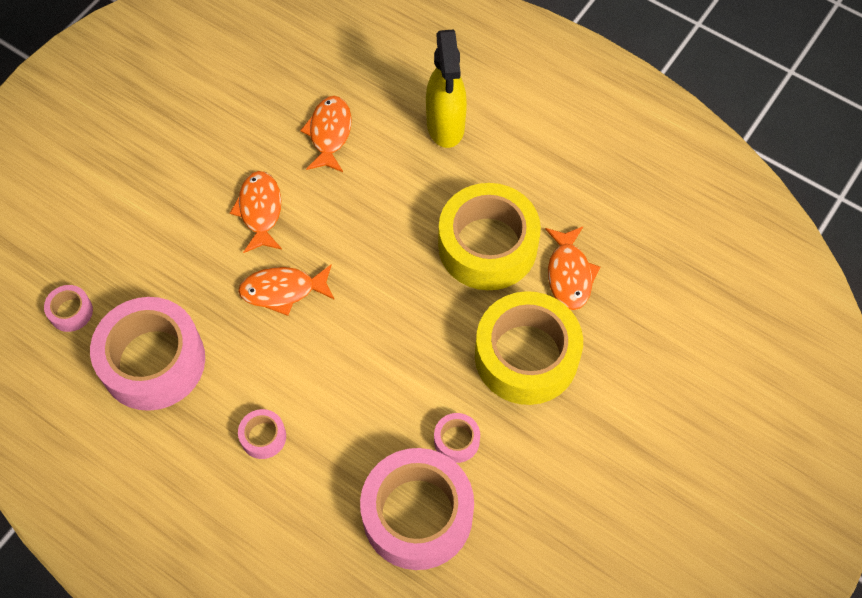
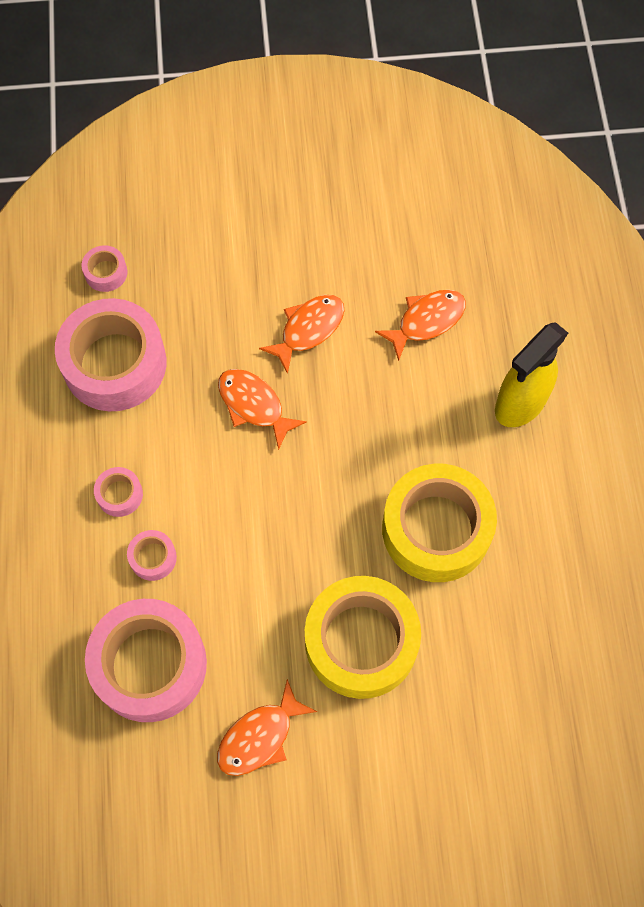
camera: 50 degrees right, 5 degrees up
(456, 440) = (238, 645): pink tape -> pink tape (153, 557)
(569, 274) = (470, 618): orange fish -> orange fish (260, 736)

